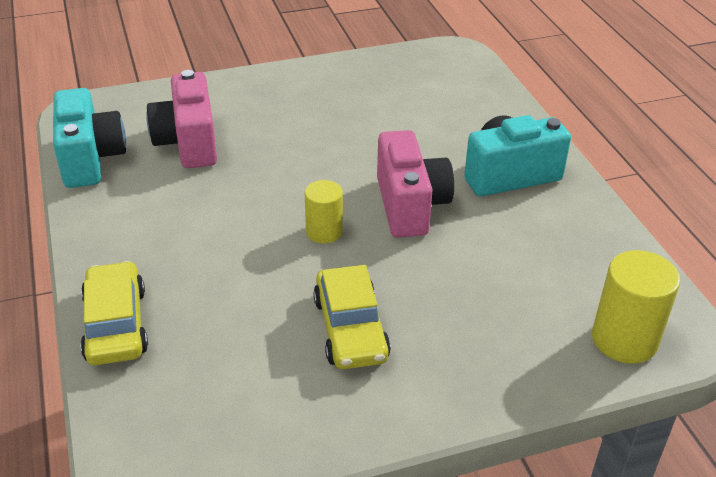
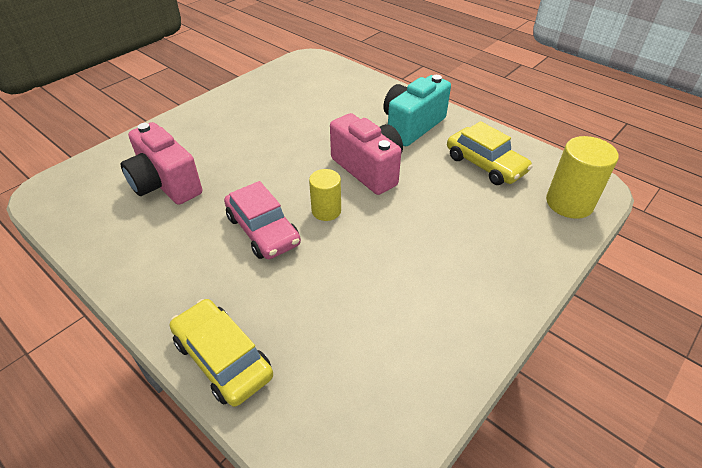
camera: 30 degrees left, 5 degrees up
(90, 159) = (88, 228): turquoise camera -> none
(244, 225) = (263, 230): none -> pink car
(350, 329) = (405, 273): yellow car -> yellow car (485, 164)

